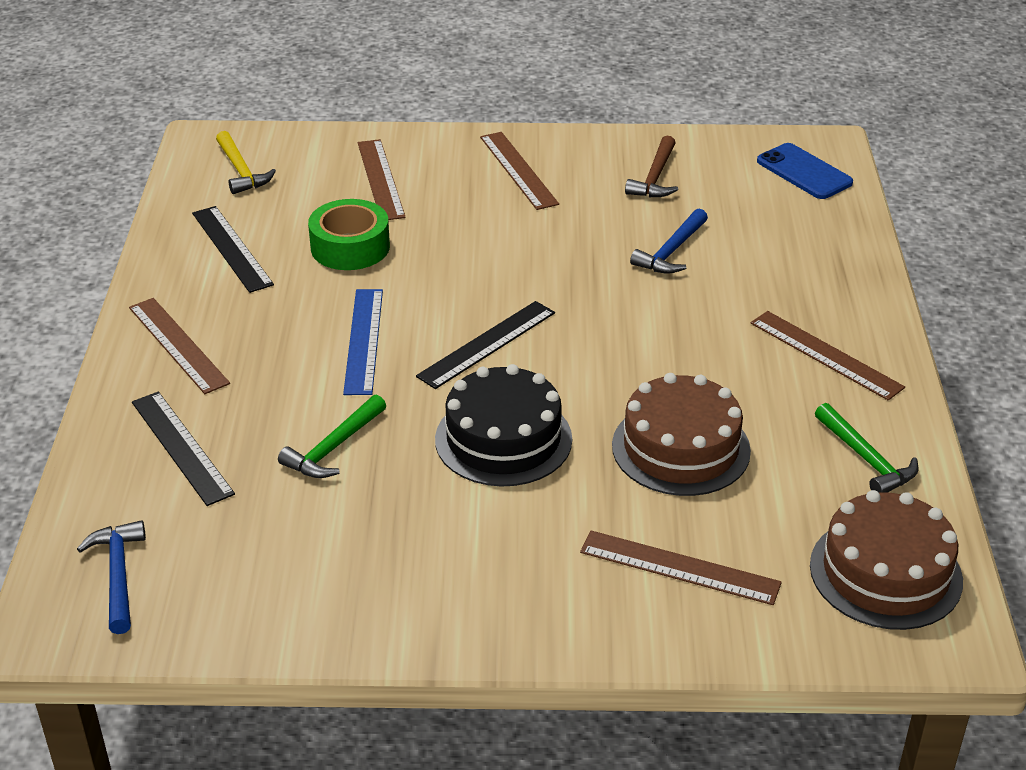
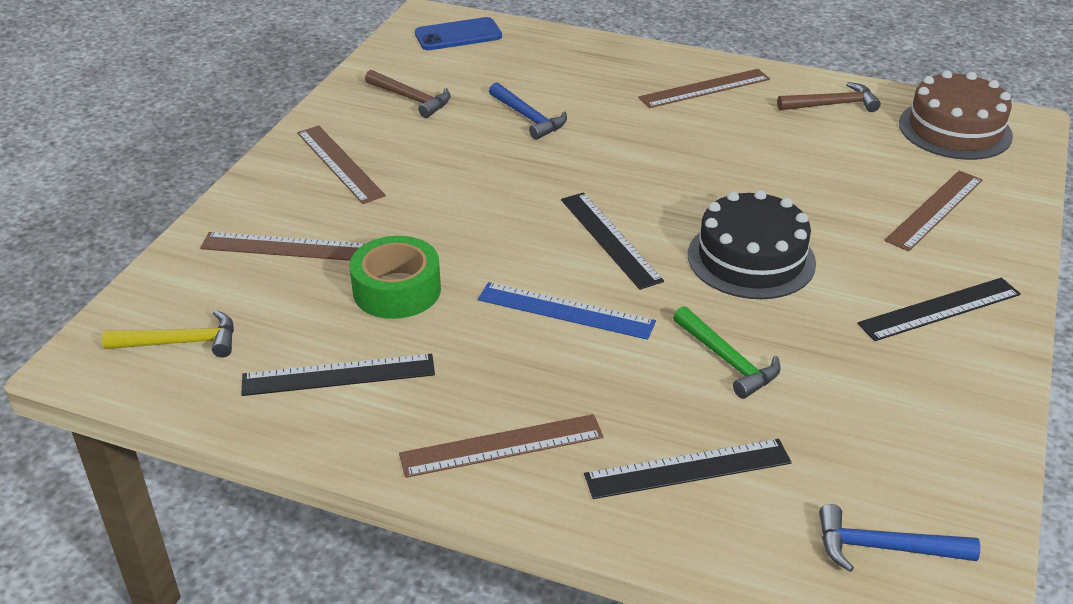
camera: 70 degrees left, 0 degrees up
(482, 586) = (940, 309): none -> black ruler
(518, 170) = (339, 163): brown ruler -> brown ruler turned 60 degrees clockwise
(681, 448) = (793, 176): brown cake -> none
(866, 458) = (832, 105): green hammer -> brown hammer

